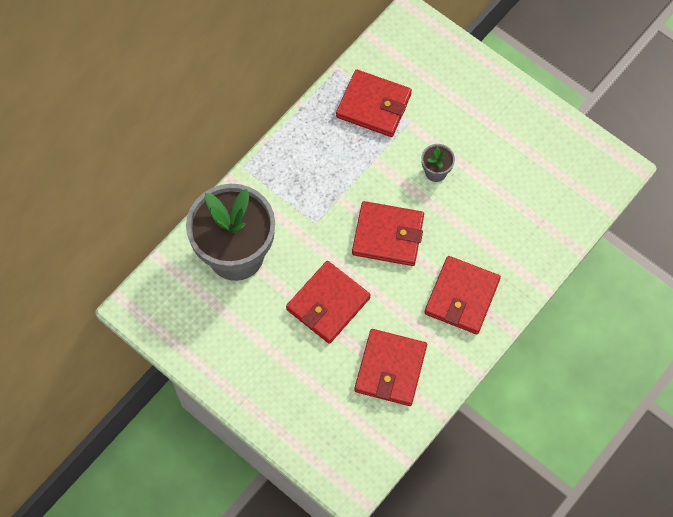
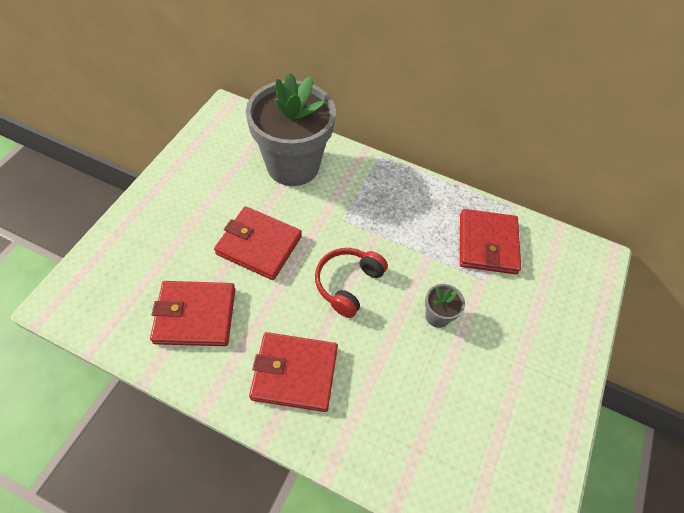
camera: 70 degrees right, 10 degrees down
(388, 235) = (348, 284): red wallet -> red headphones

